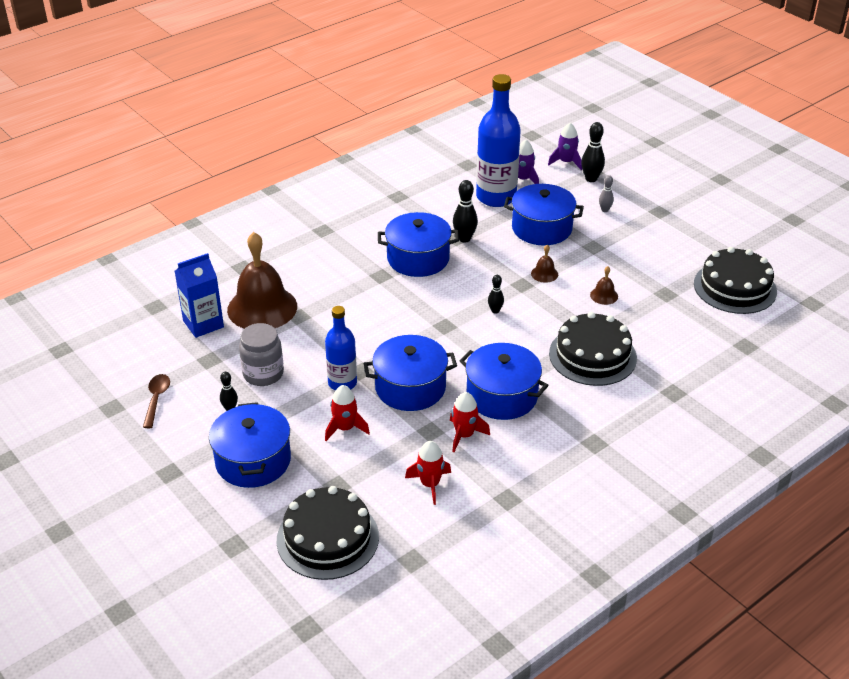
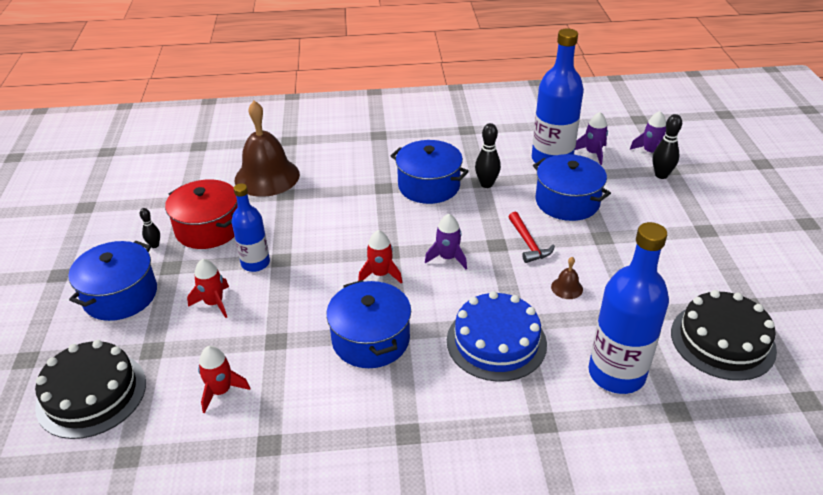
camera: 35 degrees right, 0 degrees up
(156, 399) = (118, 214): brown spoon -> none
(203, 324) = (213, 172): blue carton -> none
(263, 374) = (208, 228): grey jar -> red pot
(410, 387) = (302, 293): blue pot -> none
(464, 435) = (299, 360): red rocket -> red rocket (381, 274)
(495, 311) = (447, 258): black bowling pin -> purple rocket
(544, 274) = (528, 243): brown bell -> red hammer
(592, 355) = (496, 342): black cake -> blue cake
(605, 210) = (648, 208): grey bowling pin -> none
(690, 340) = (616, 374): none -> blue bottle

